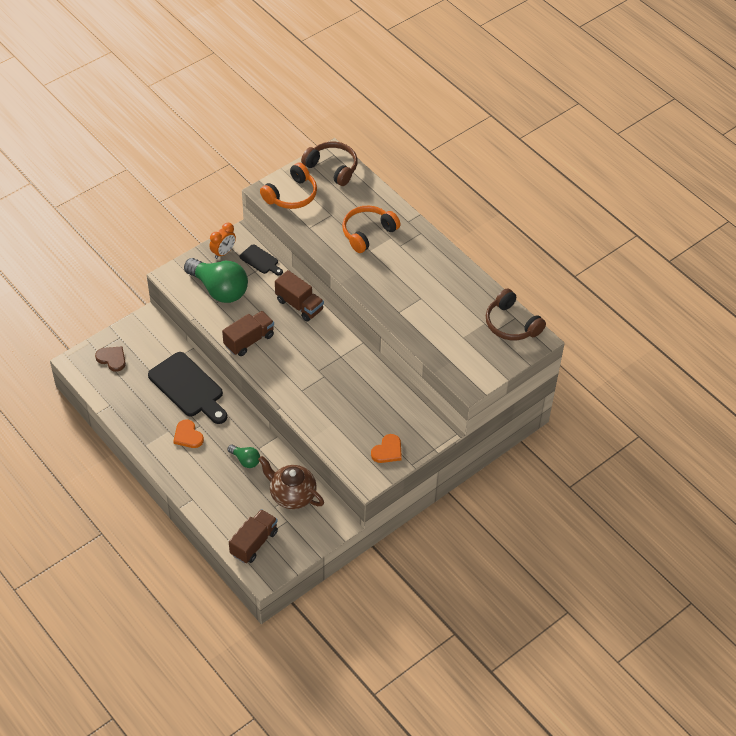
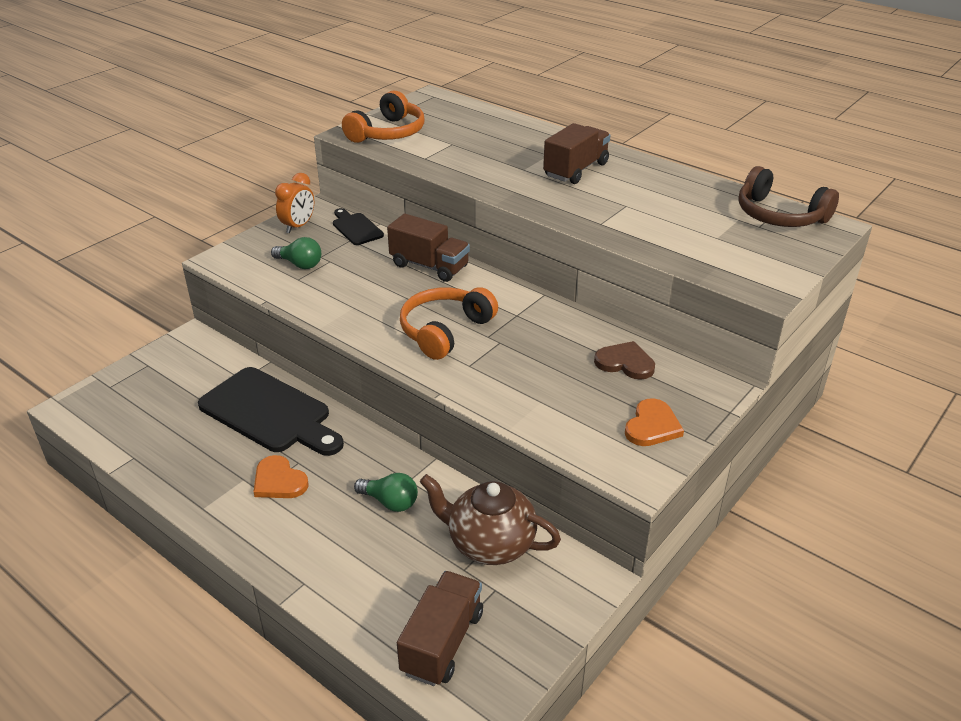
camera: 10 degrees left, 15 degrees down
(112, 359) = (135, 393): brown heart -> brown heart (625, 363)
(219, 289) = (300, 264): green light bulb -> green light bulb, size x0.48
(249, 340) = (362, 315): brown truck -> brown truck (576, 170)
(260, 260) = (356, 228): black cutting board -> black cutting board turned 150 degrees counterclockwise
(332, 168) = (436, 106): brown headphones -> none
(368, 233) = (512, 154): orange headphones -> orange headphones (445, 331)

